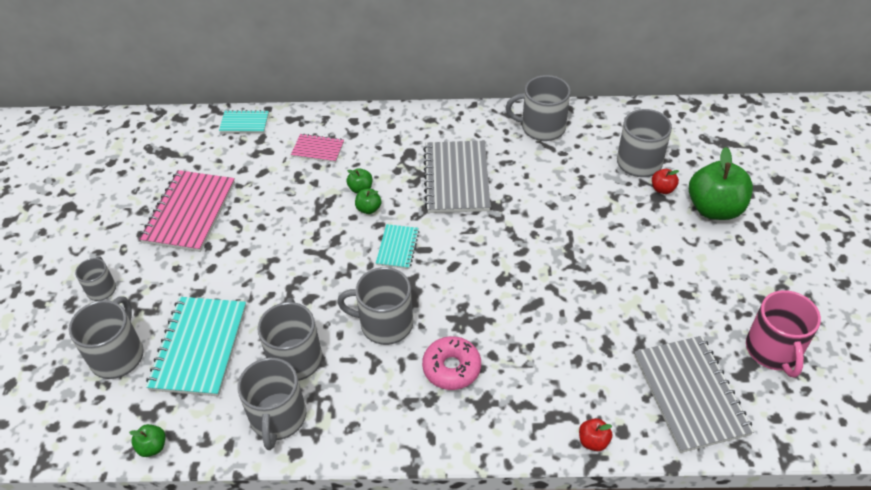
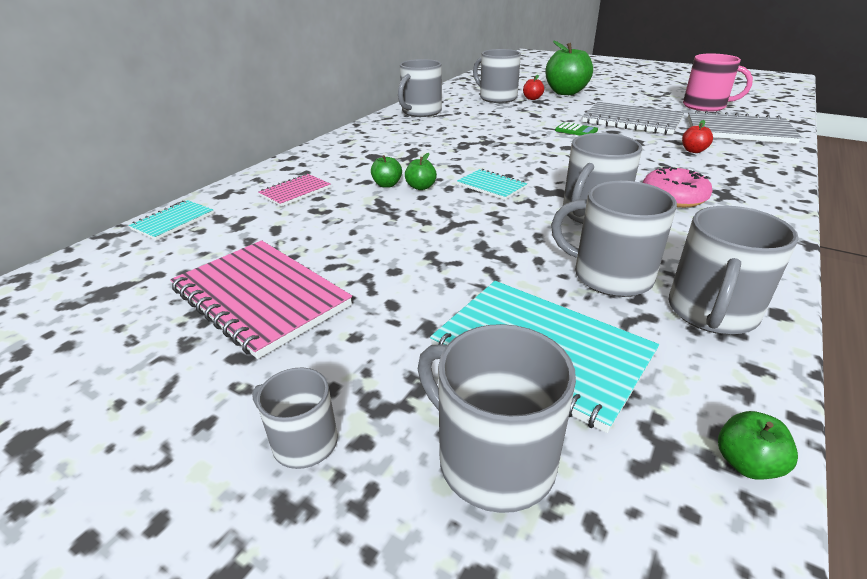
camera: 60 degrees left, 15 degrees down
(278, 417) = (711, 312): grey mug -> grey mug turned 90 degrees clockwise
(456, 179) = (434, 147): grey notebook -> grey notebook (631, 121)
(578, 258) = (576, 130): none -> green calculator
(593, 441) = (781, 166): red apple -> red apple (693, 151)

